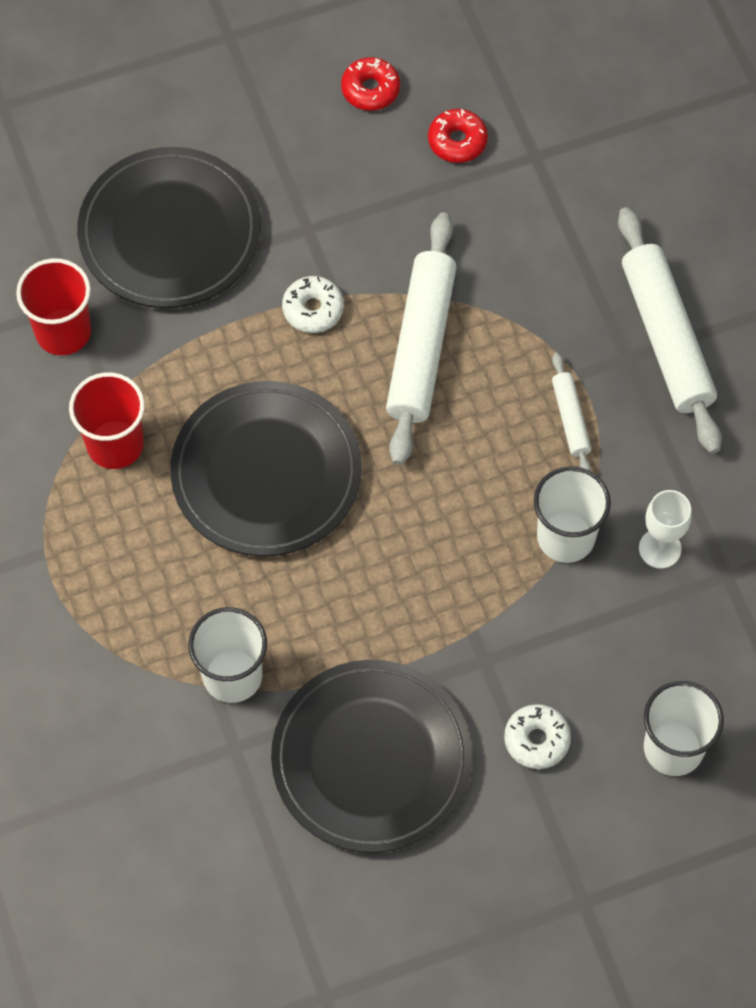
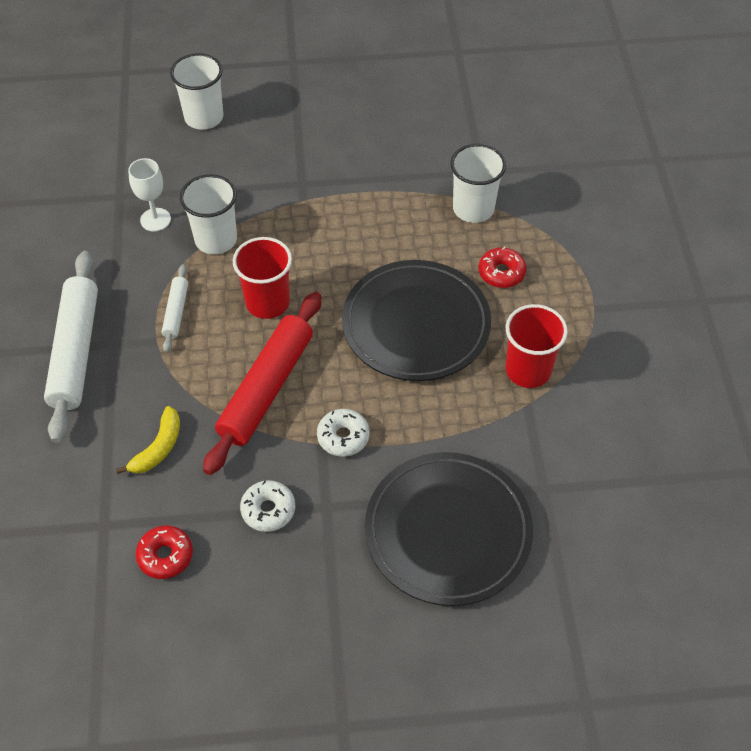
camera: 165 degrees left, 10 degrees down
(63, 332) = (556, 467): red cup -> red cup (267, 302)
(370, 89) = (224, 629): red donut -> red donut (501, 273)
(371, 759) = (394, 148): black plate -> none
(421, 346) = (266, 388): white rolling pin -> red rolling pin
(515, 248) = (158, 448): none -> yellow banana
(536, 740) = (286, 137): white donut -> white donut (268, 510)

